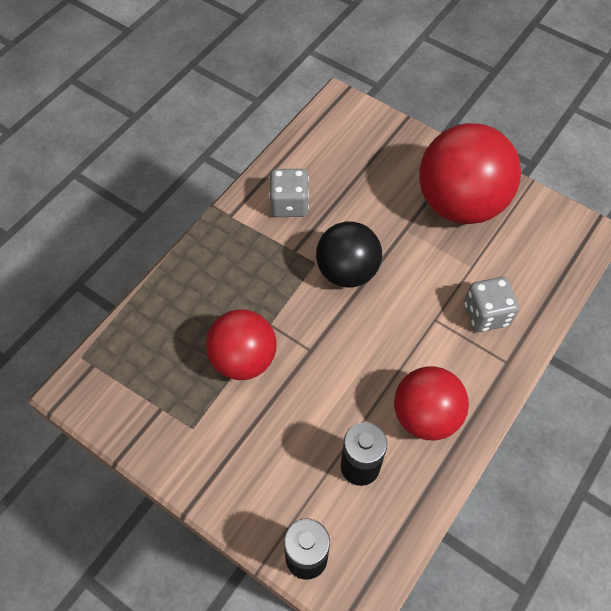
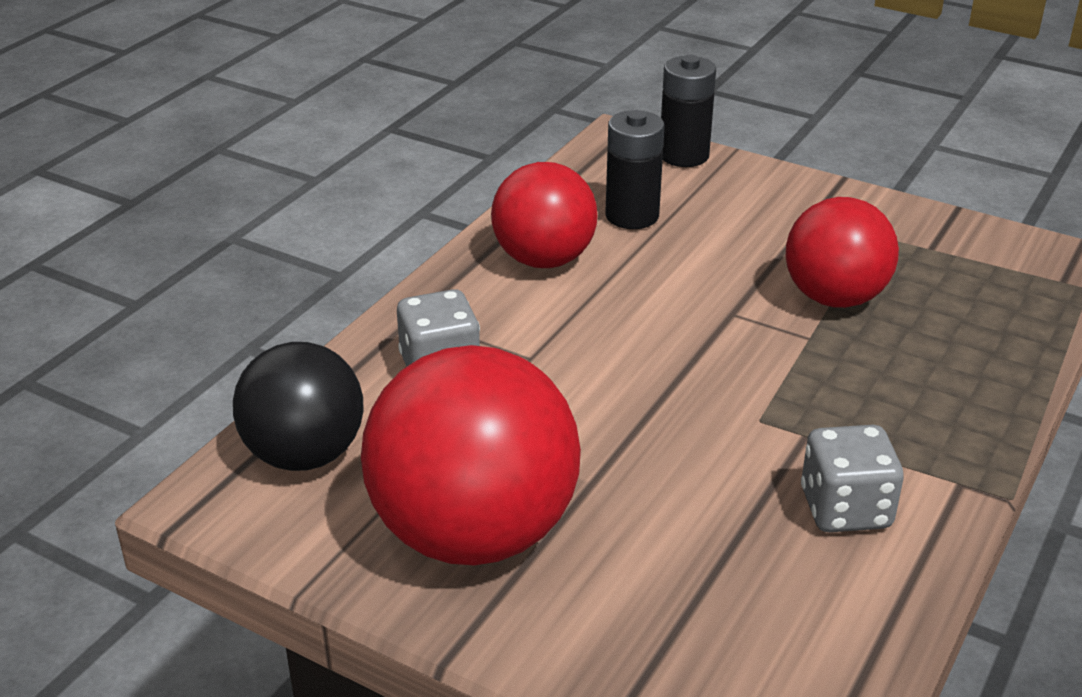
camera: 175 degrees right, 25 degrees down
(347, 271) = (695, 409): black ball -> black ball (305, 455)

